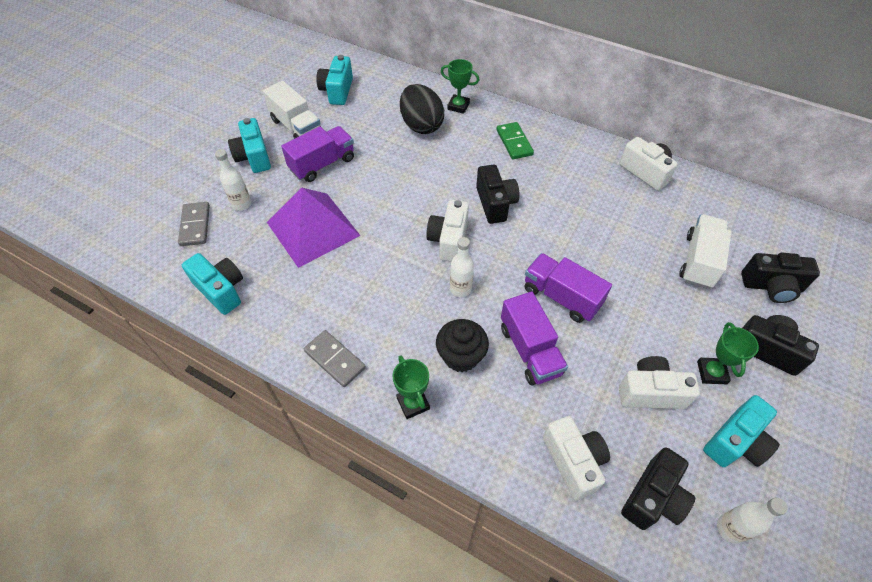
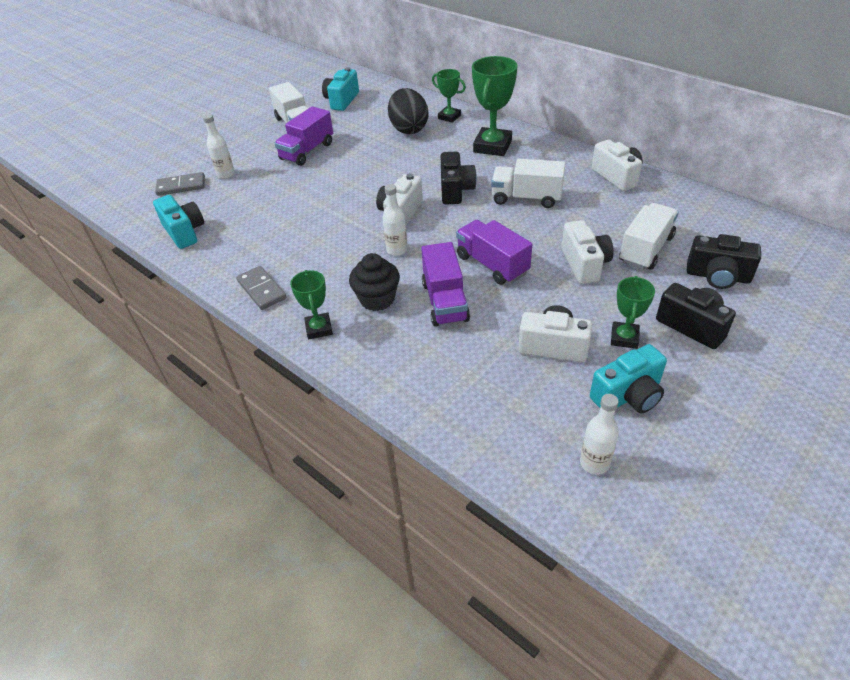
camera: 15 degrees right, 10 degrees down
(195, 225) = (181, 186): grey domino -> grey domino turned 75 degrees clockwise
(254, 157) = (250, 143): turquoise camera -> none
(313, 229) = (280, 196): purple pyramid -> none
(322, 164) = (307, 151): purple truck -> purple truck turned 150 degrees clockwise
(514, 142) = (492, 146): green domino -> green trophy
(568, 207) = (526, 198): none -> white truck
(573, 461) = (454, 390): white camera -> white camera (584, 264)
(653, 497) = (523, 428): black camera -> none

